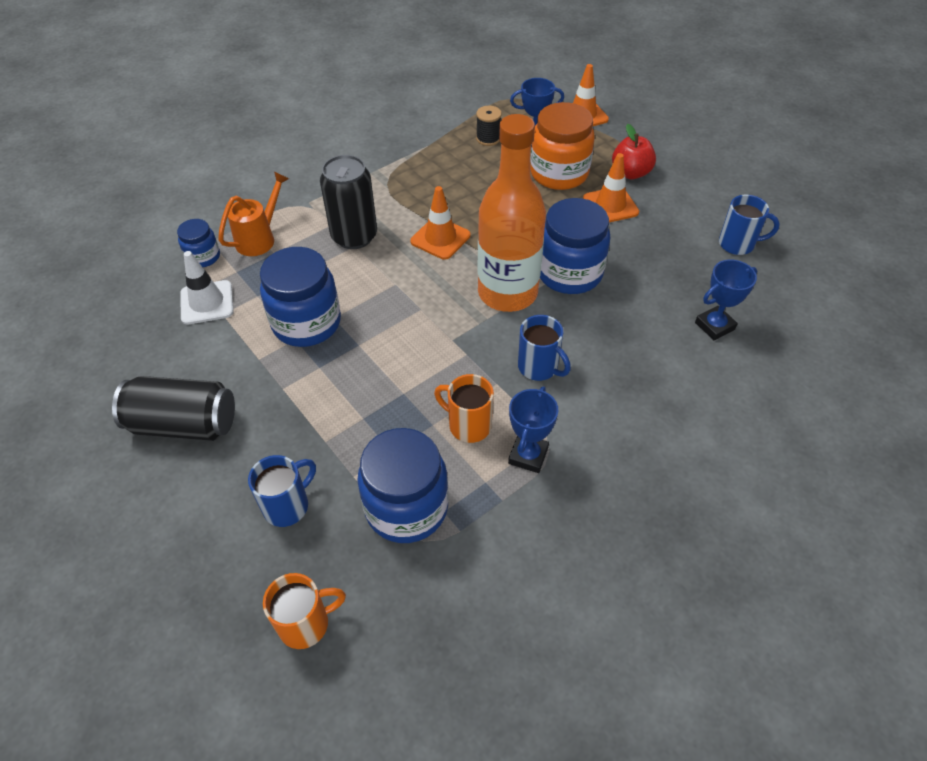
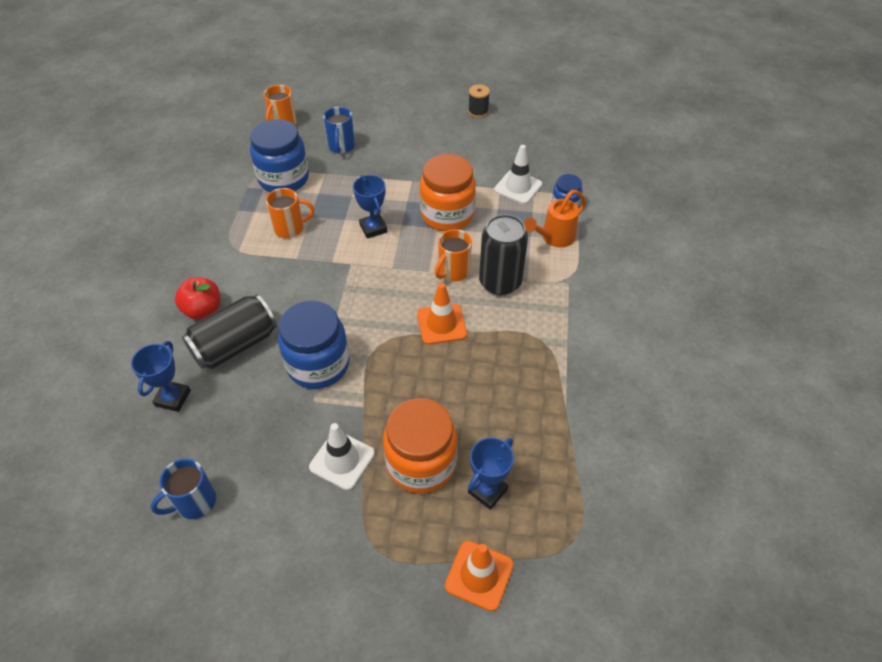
camera: 135 degrees right, 0 degrees up
(184, 424) = (435, 140): black can -> black can (235, 345)
(260, 238) = (554, 238): orange watering can -> orange watering can turned 60 degrees clockwise
(306, 323) = (447, 215): blue jar -> orange jar
(377, 269) = (453, 272): none -> orange mug
(488, 138) = (528, 456): black spool -> black spool (478, 111)
(507, 293) = (348, 317): orange bottle -> none
(528, 455) = (242, 236): blue trophy -> blue trophy (373, 228)
(539, 367) = (278, 284): blue mug -> none
(610, 205) = (342, 460): orange traffic cone -> white traffic cone
(630, 173) = (356, 520): red apple -> red apple (203, 310)

